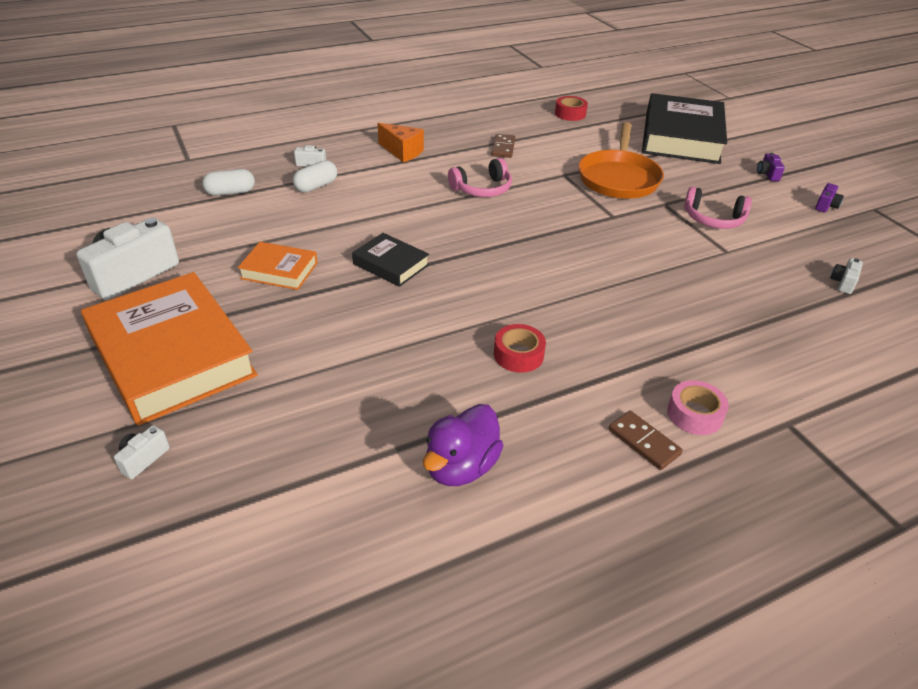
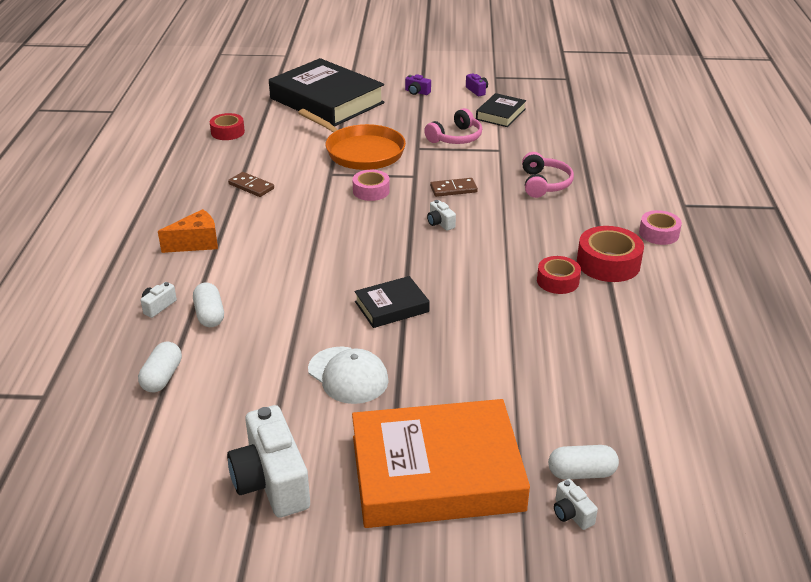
camera: 60 degrees left, 5 degrees down
(206, 451) = (581, 473): none -> white capsule
(279, 270) = (348, 375): orange book -> white cap
(461, 466) = (660, 345): purple duck -> none
(482, 189) = (313, 221): pink headphones -> pink headphones (544, 184)
(560, 202) = (371, 191): none -> pink tape
(588, 385) = (608, 263): none -> red tape
(643, 442) = (674, 262): brown domino -> brown domino (453, 189)
(800, 233) = (500, 114): none -> black book
(843, 283) = (566, 126): white camera -> white camera (440, 223)

